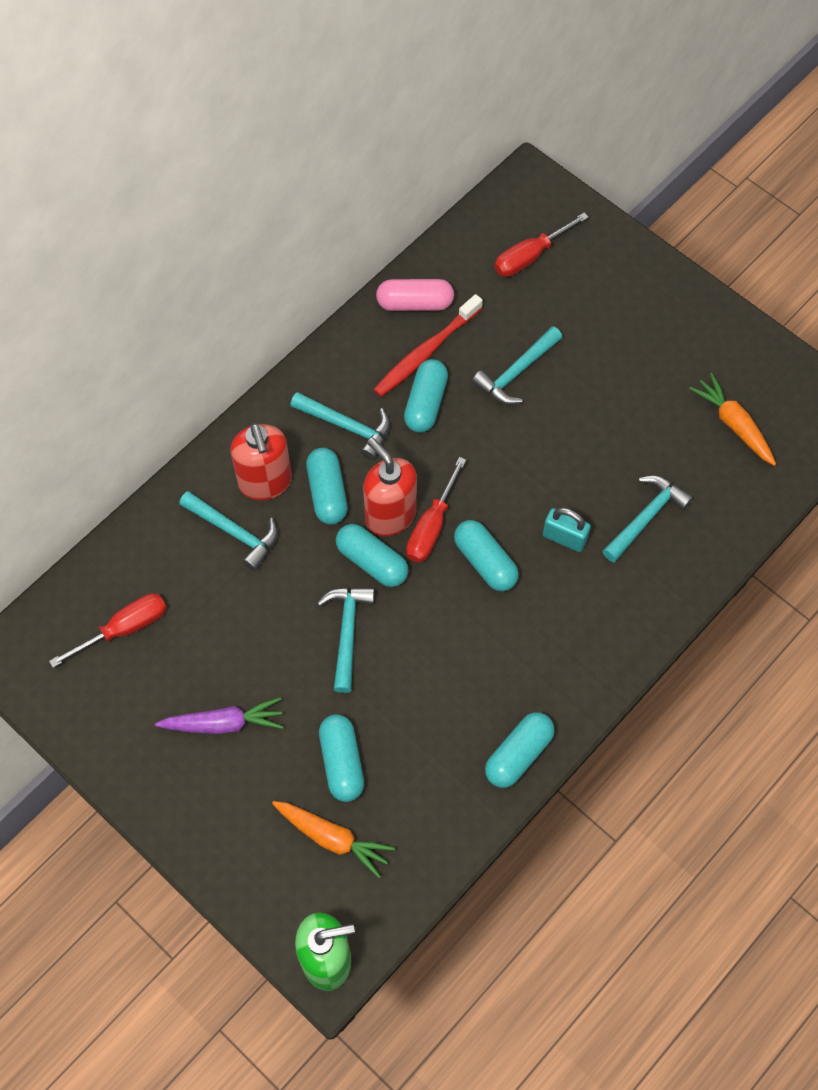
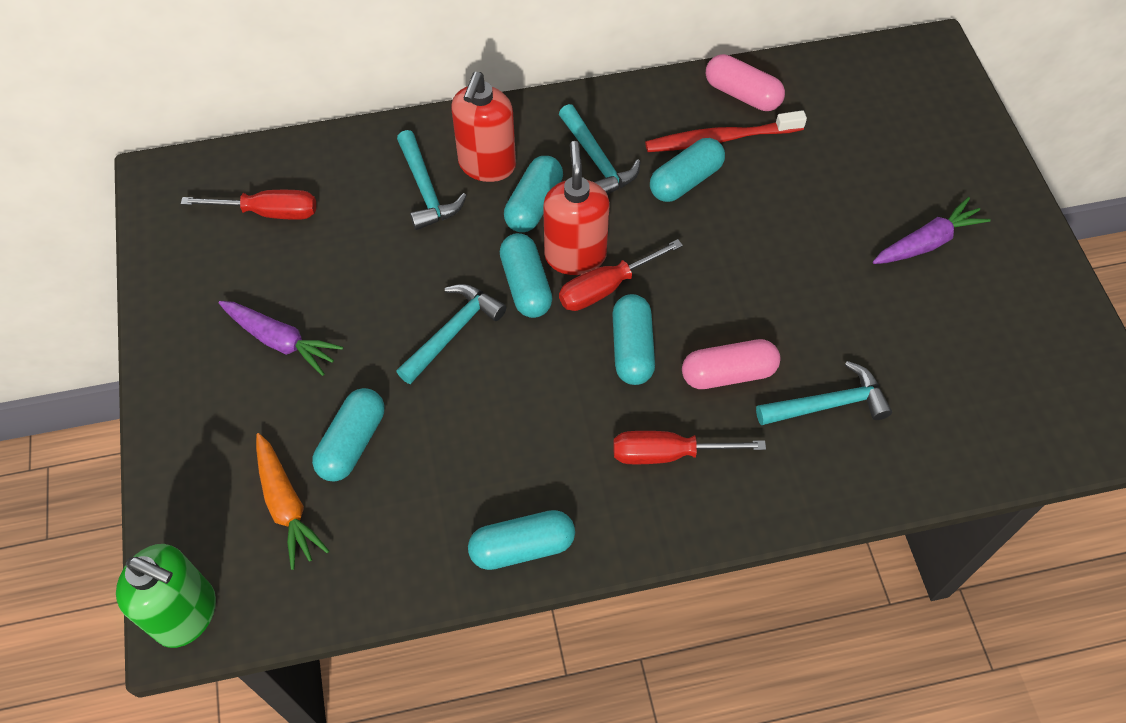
camera: 35 degrees right, 5 degrees down
(516, 372) = (794, 202): turquoise hammer -> none
(530, 256) = (886, 112): red screwdriver -> red screwdriver (668, 453)
(564, 538) = (728, 373): turquoise padlock -> pink capsule
(629, 349) = (927, 242): none -> purple carrot
(733, 424) = (990, 371): orange carrot -> none

